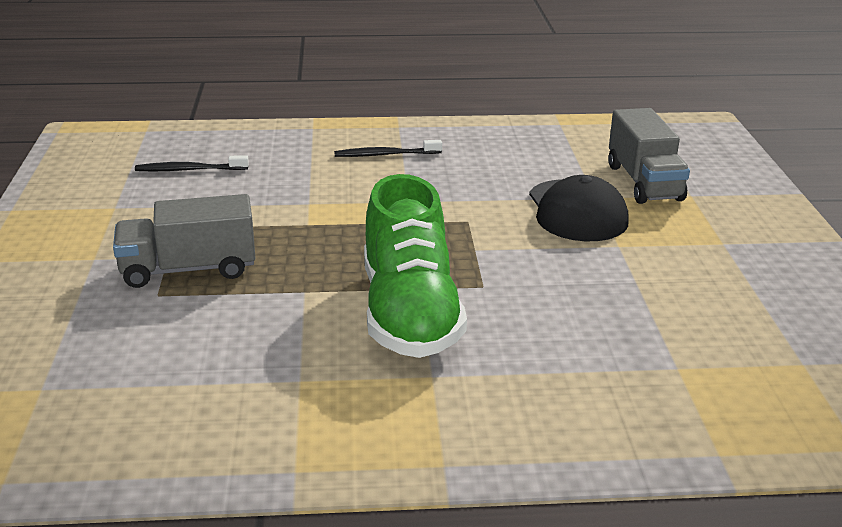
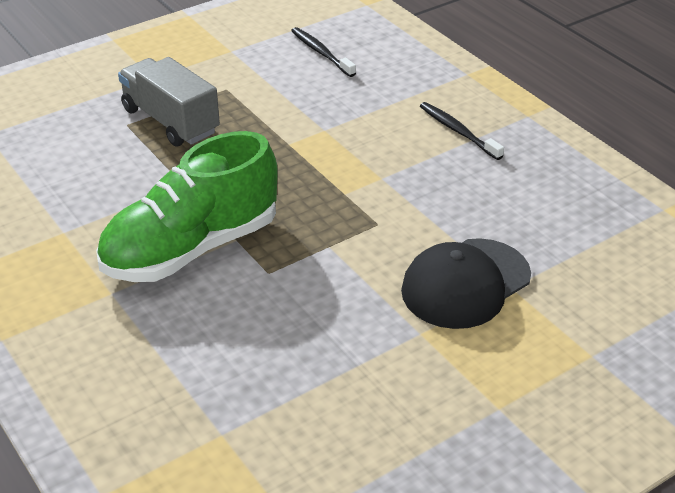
camera: 60 degrees right, 10 degrees up
(644, 182) = (584, 311): grey truck -> none

